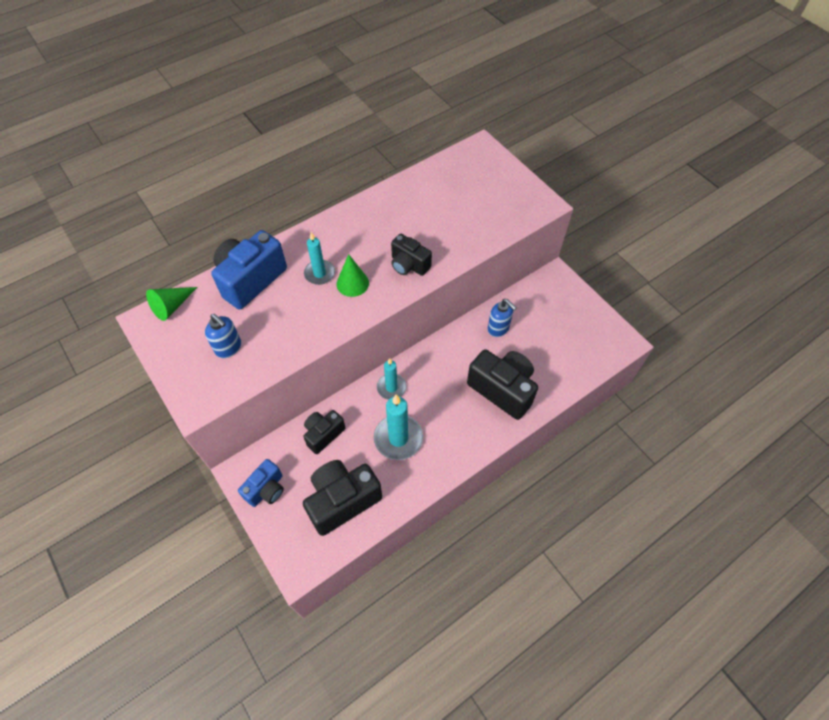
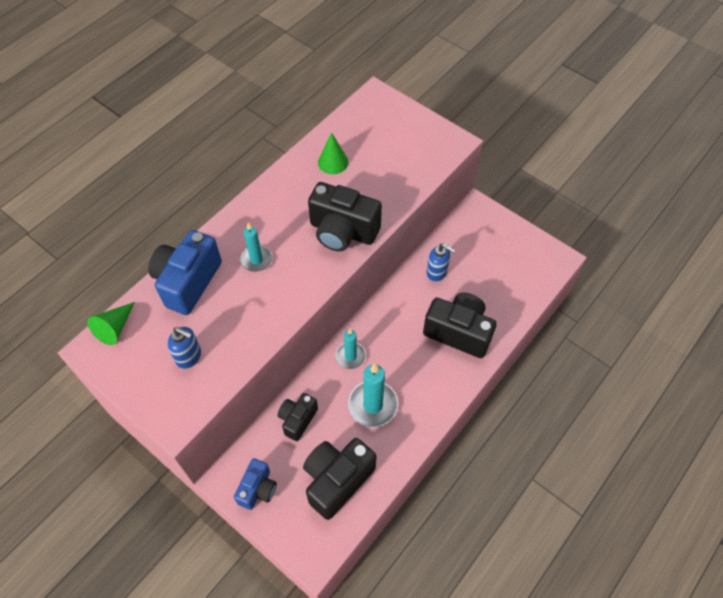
camera: 15 degrees left, 0 degrees up
(352, 283) = (293, 262): green cone -> green cone (333, 162)
(409, 265) = (342, 231): black camera -> black camera, size x1.69

